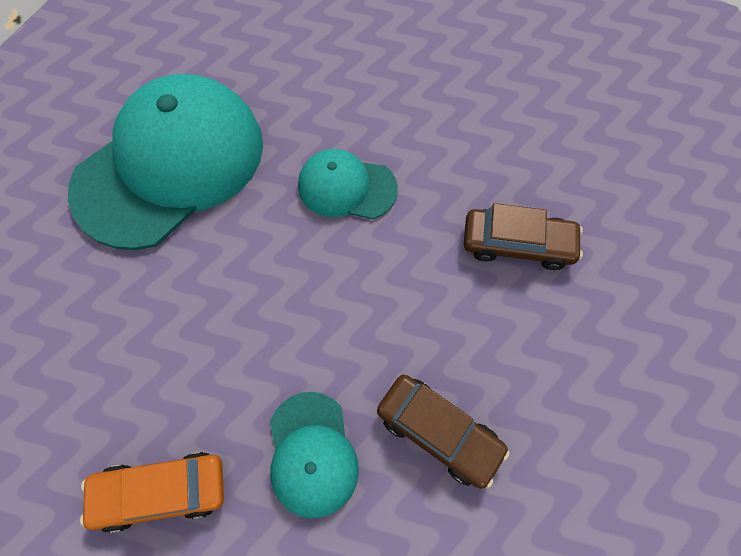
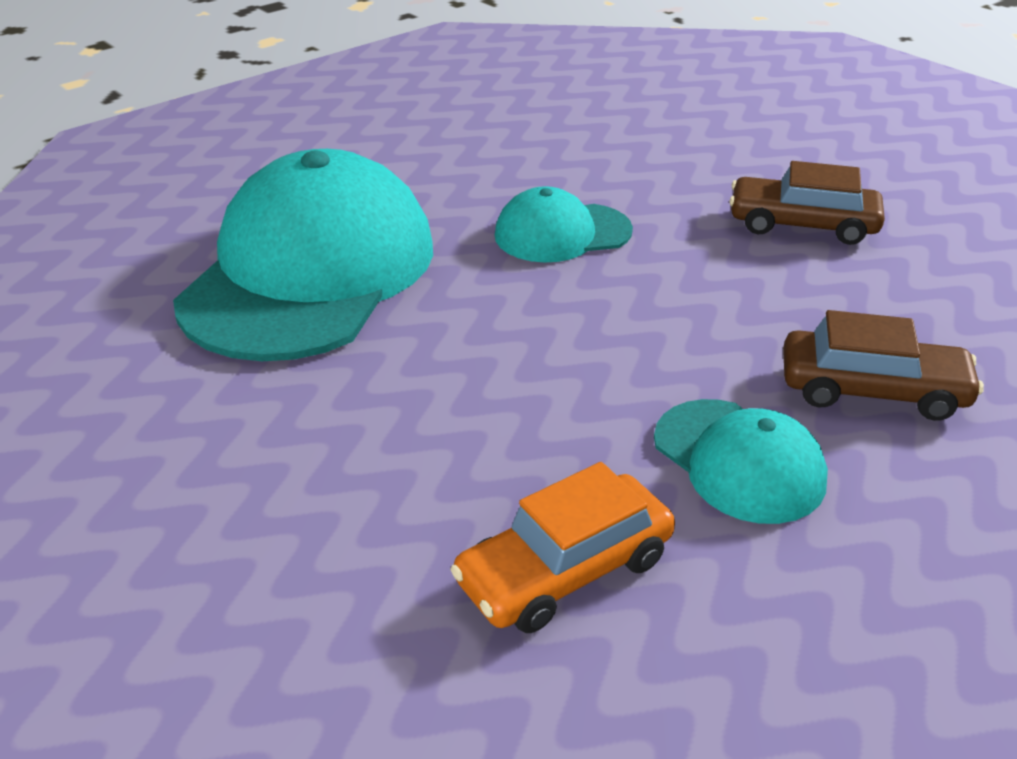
camera: 25 degrees left, 30 degrees down
(517, 244) = (802, 224): brown car -> brown car turned 150 degrees counterclockwise

